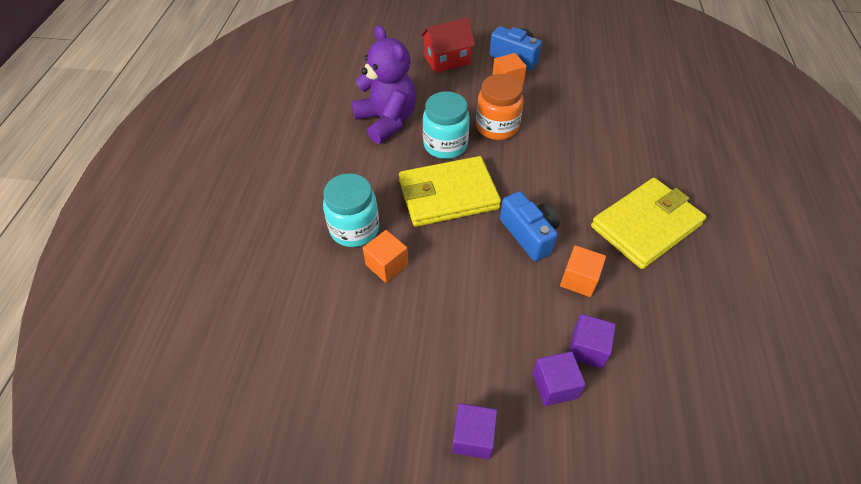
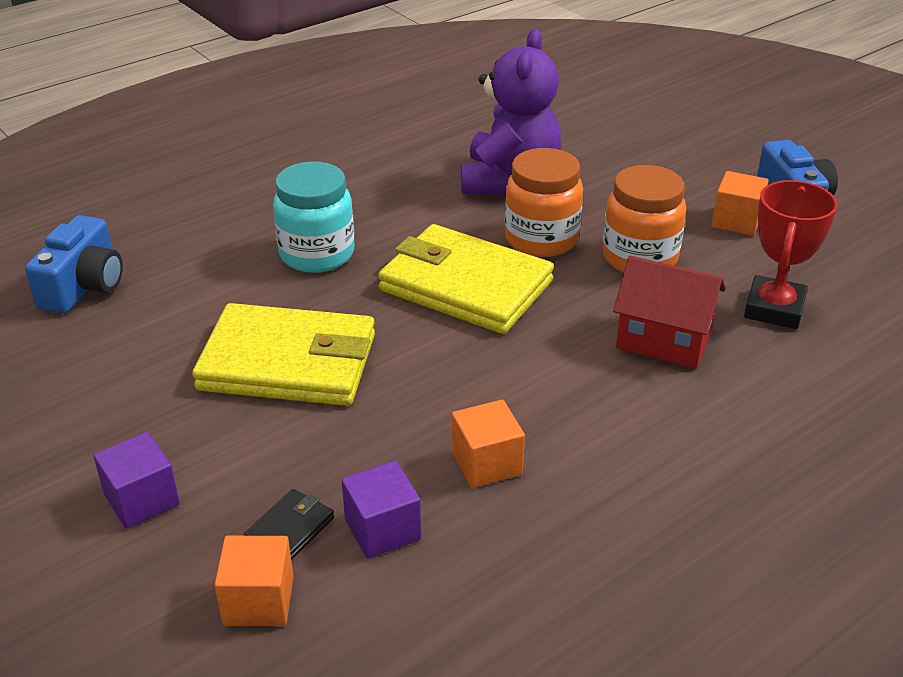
camera: 45 degrees right, 15 degrees down
(387, 265) = (298, 304): orange cube -> orange cube (258, 601)
(445, 145) = (541, 239): turquoise jar -> orange jar
(447, 60) = (686, 160): red house -> red house (663, 340)
(529, 234) = (500, 381): blue camera -> blue camera (84, 286)
(554, 385) = (290, 529): purple cube -> black wallet
(575, 118) = (774, 309): none -> red trophy
(646, 225) = (678, 477): yellow wallet -> yellow wallet (288, 362)

